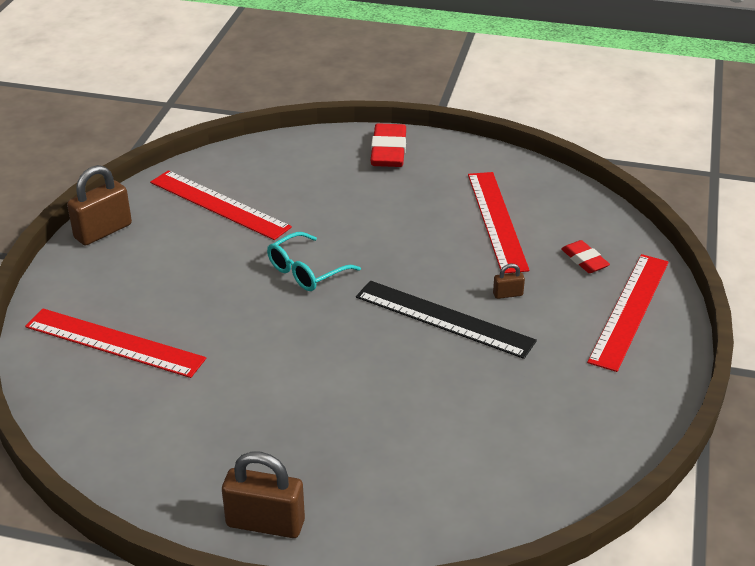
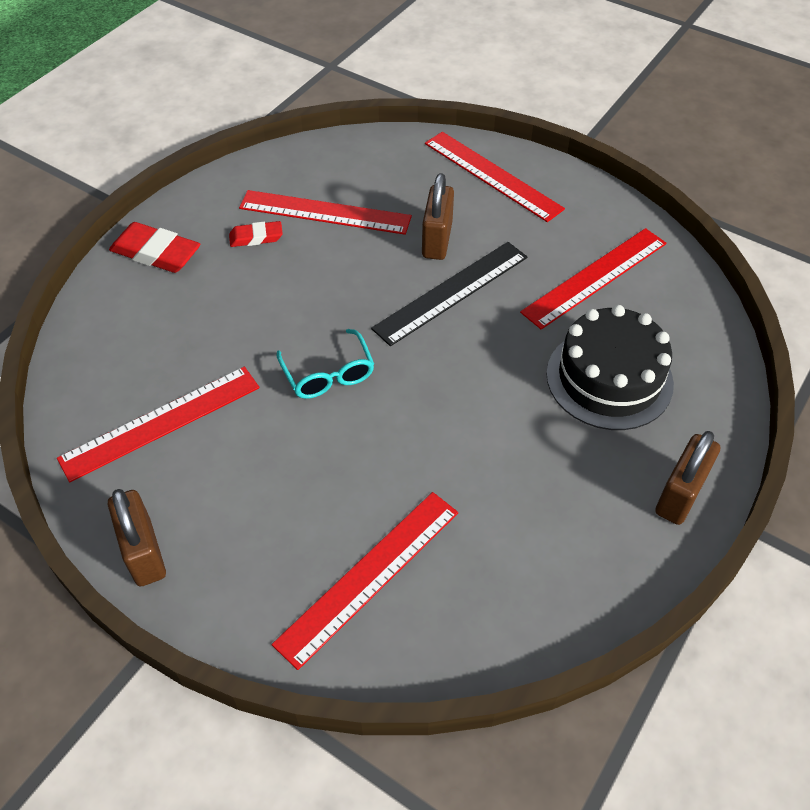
camera: 70 degrees left, 15 degrees up
(390, 447) = (609, 378): none -> black cake
(507, 294) = (437, 240): brown padlock -> brown padlock, size x2.11
(528, 413) = (595, 277): none -> red ruler
(584, 260) = (413, 178): red eraser -> red eraser (256, 237)

